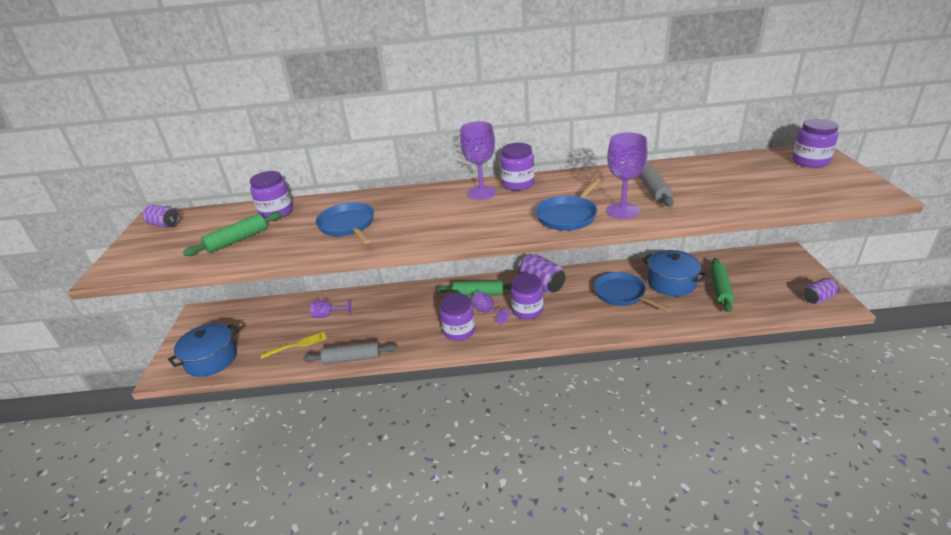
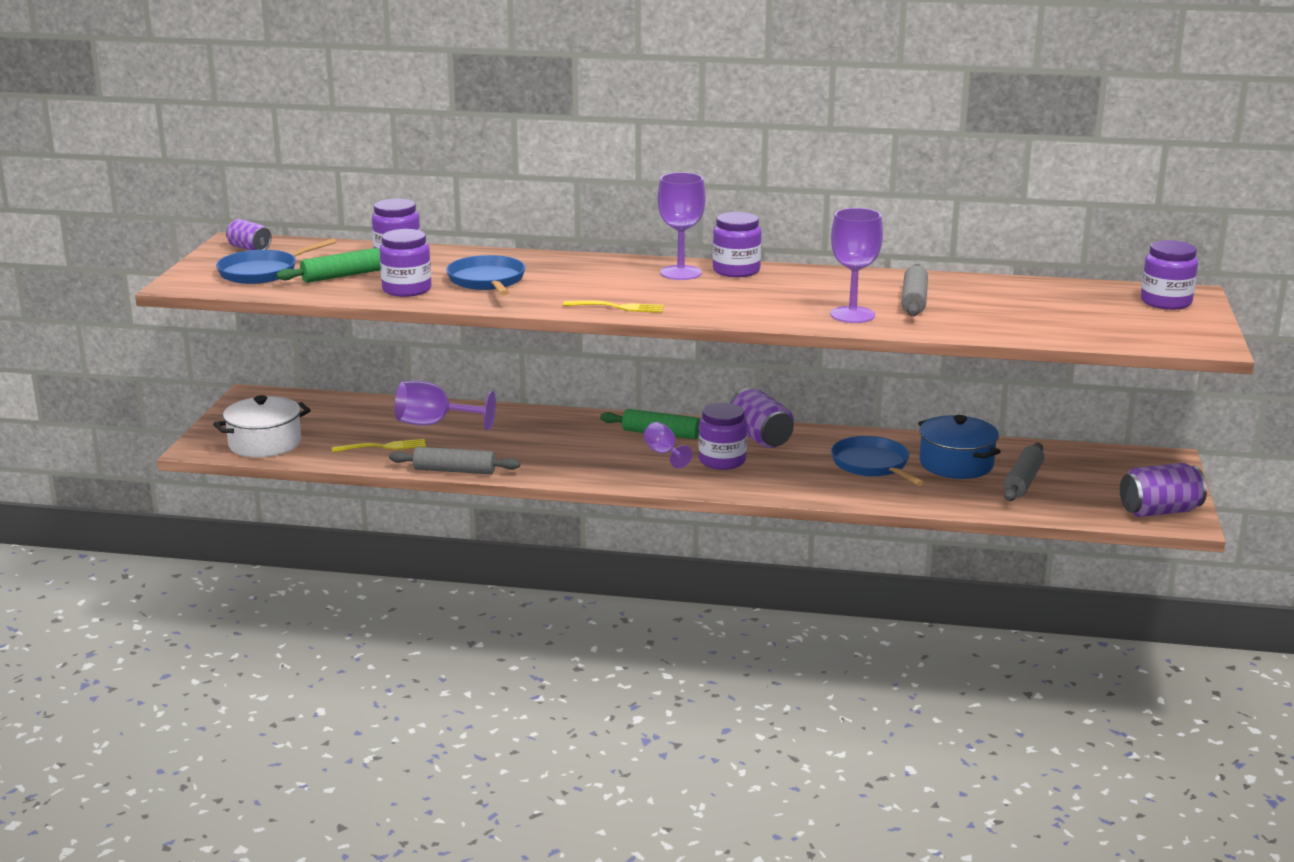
camera: 10 degrees right, 10 degrees down
(211, 359) = (265, 443): blue pot -> white pot
(328, 315) = (434, 424): purple goblet -> purple goblet, size x1.66
(453, 235) = (617, 307): none -> yellow fork
(459, 331) = (613, 466): purple jar -> purple jar (407, 289)
(568, 216) = (777, 310): blue pan -> blue pan (262, 272)
(720, 289) = (1022, 481): green rolling pin -> grey rolling pin
(818, 298) = (1159, 511): purple can -> purple can, size x1.60

